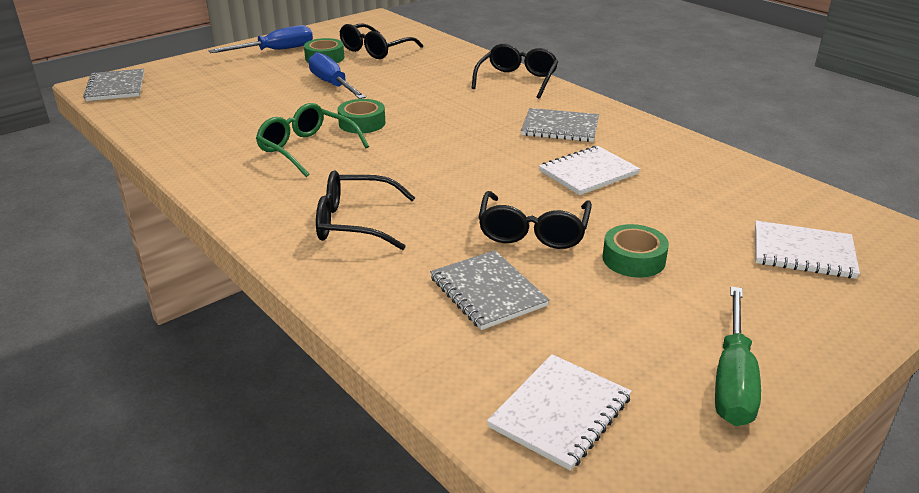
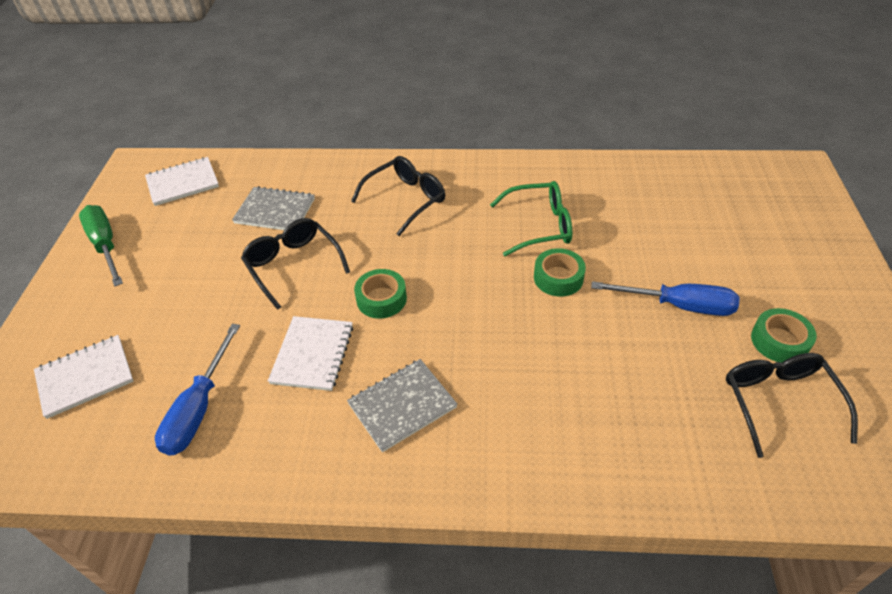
camera: 135 degrees right, 15 degrees up
(116, 87) = (786, 177): grey notebook -> none
(275, 51) = (838, 313): blue screwdriver -> blue screwdriver (199, 408)
(517, 80) = (553, 470): black glasses -> none
(560, 413) = (183, 183): white notebook -> white notebook turned 75 degrees clockwise
(633, 259) = (208, 287): green tape -> green tape (381, 299)

